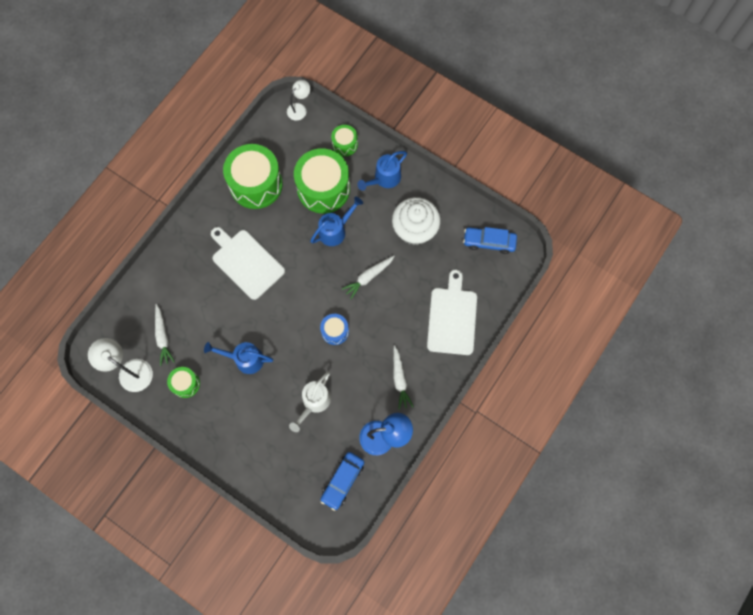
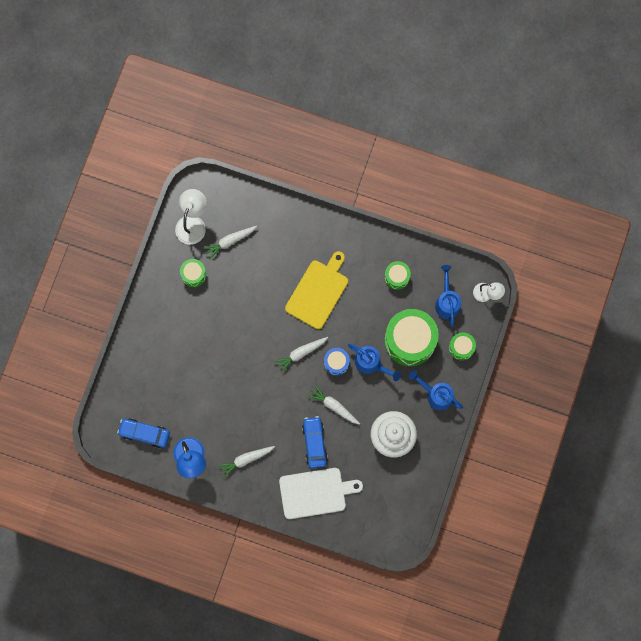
camera: 75 degrees right, 5 degrees up
(244, 359) = (228, 318): blue watering can -> blue watering can (447, 301)
(246, 262) = (318, 292): white cutting board -> yellow cutting board
(256, 184) = (397, 277): green drum -> green drum, size x0.49
(304, 296) = (300, 353): none -> white carrot
(314, 403) = (205, 390): white watering can -> none
(335, 331) = (274, 390): blue drum -> blue drum (336, 363)
(489, 242) = (399, 509): blue car -> blue car (314, 443)

